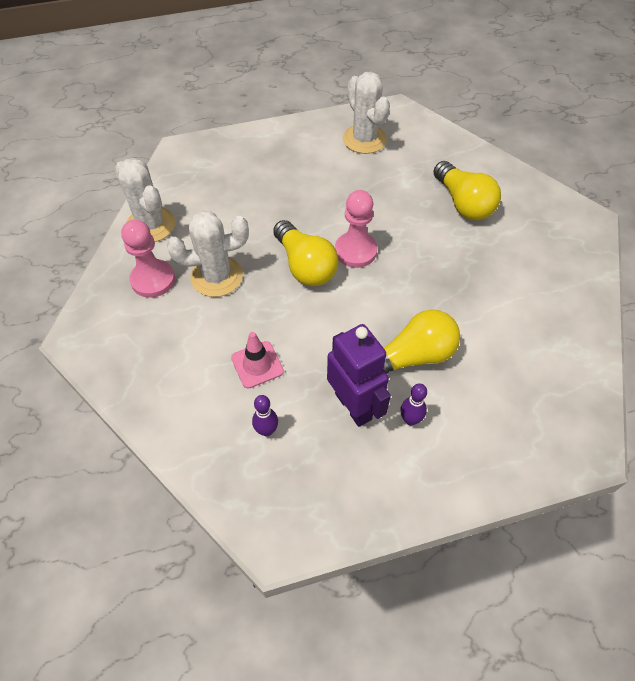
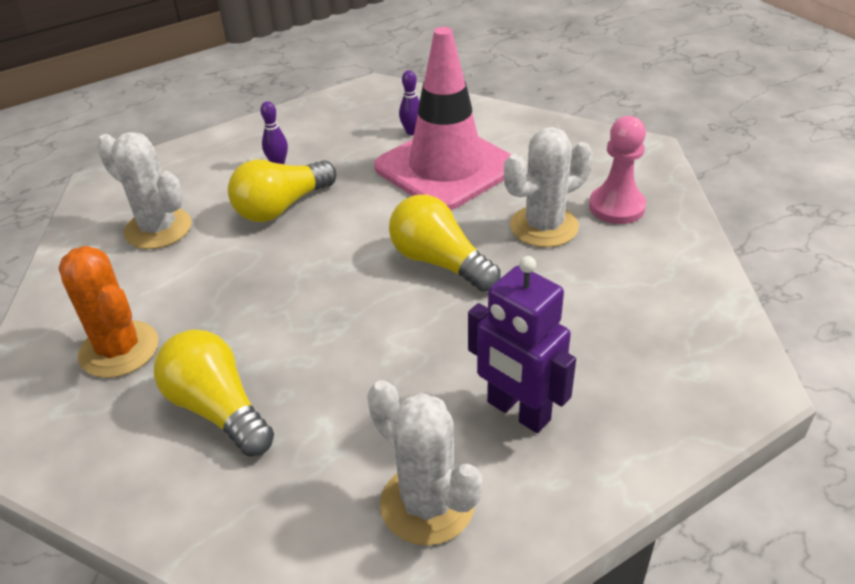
camera: 165 degrees right, 15 degrees down
(151, 225) = (679, 261): white cactus -> white cactus (158, 229)
(257, 364) = (446, 167): pink traffic cone -> pink traffic cone, size x2.40
(353, 406) = (336, 161): purple robot -> purple robot (518, 411)
(355, 251) = (378, 295): pink pawn -> none
(529, 254) = (119, 349): none -> orange cactus

